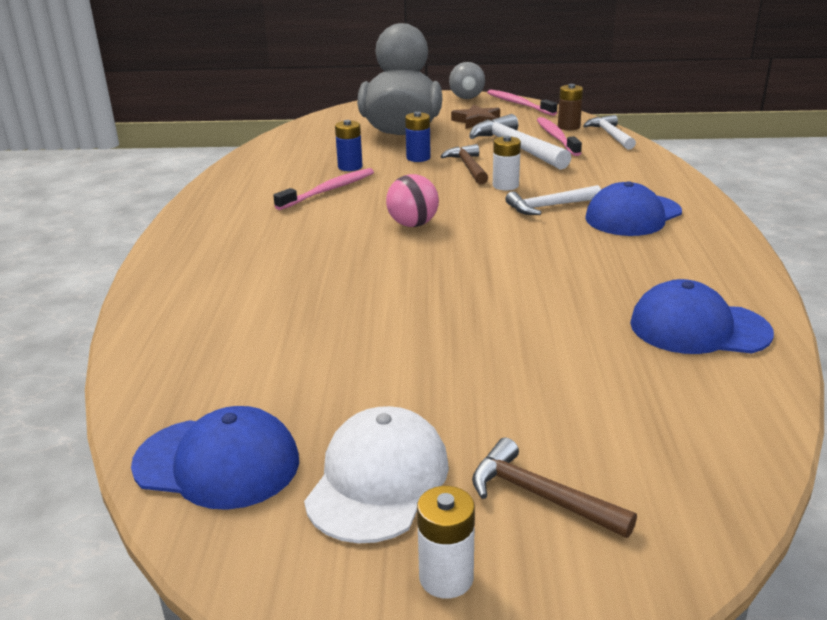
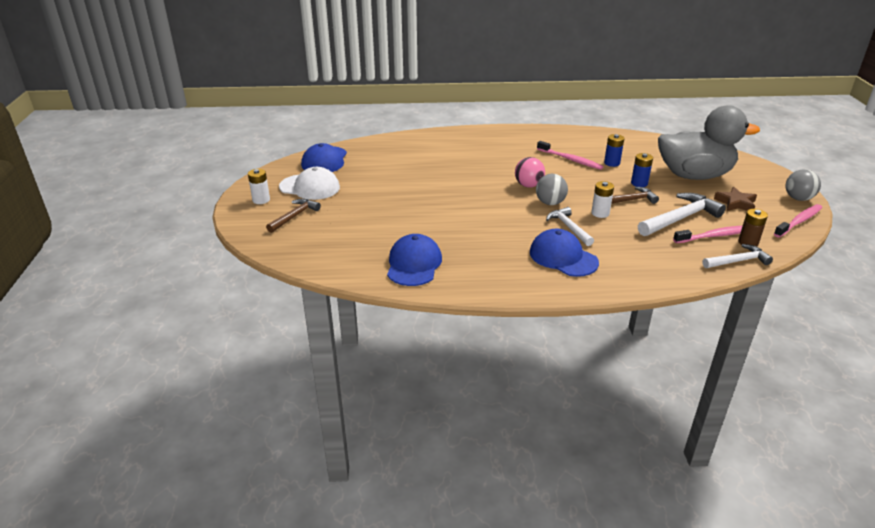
camera: 85 degrees right, 5 degrees up
(474, 213) = (550, 203): none -> grey ball

